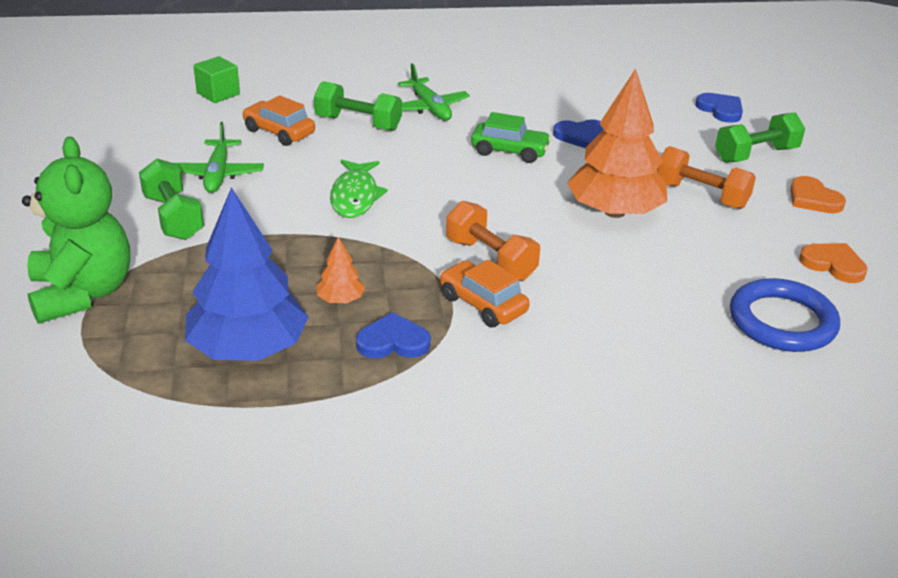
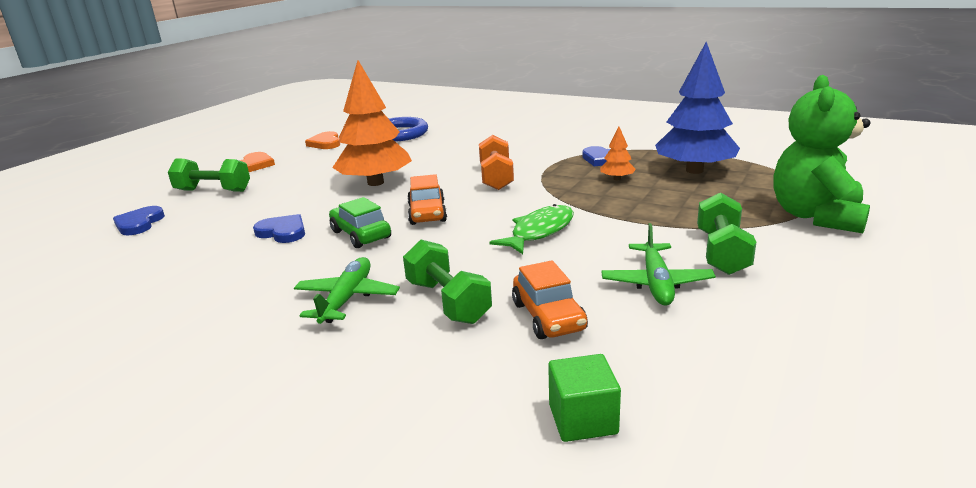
camera: 140 degrees left, 10 degrees down
(218, 174) = (656, 283): green plane -> green plane turned 150 degrees clockwise
(482, 304) = (532, 162): orange car -> orange car (427, 213)
(701, 195) = (306, 179): orange dumbbell -> none

